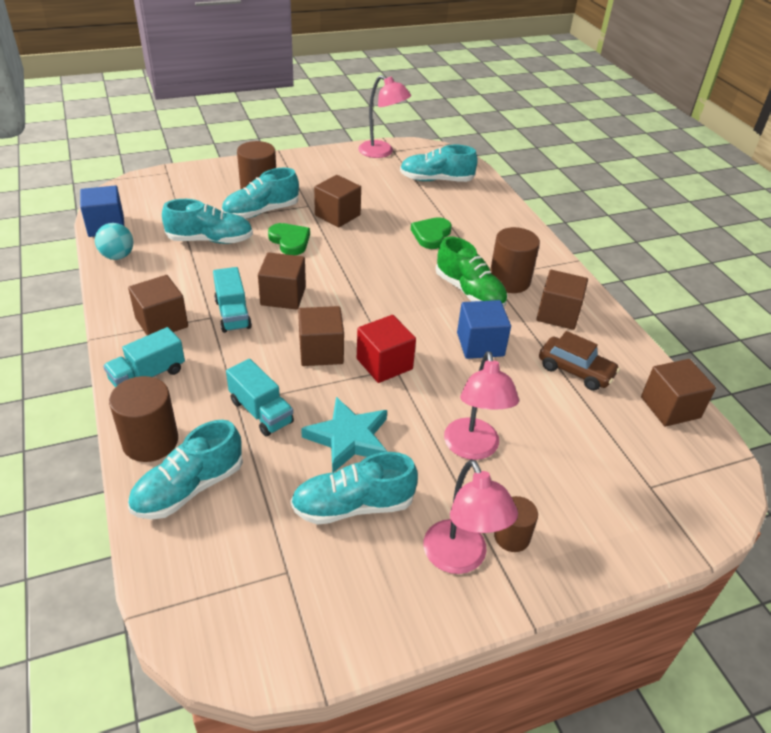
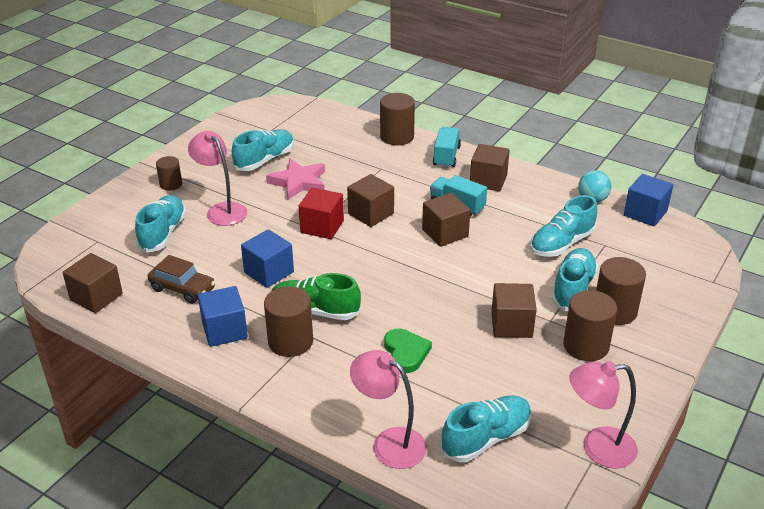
camera: 145 degrees right, 5 degrees down
(189, 488) = (351, 132): turquoise shoe -> turquoise shoe (163, 233)
(261, 412) = (361, 171): turquoise truck -> none
(290, 241) = (507, 276): green heart -> none
(311, 185) = (586, 346): none -> brown cylinder
(349, 438) = (298, 182): turquoise star -> pink star
(460, 559) = (192, 166): pink lamp -> pink lamp (389, 443)
(558, 314) = (224, 330): brown cube -> blue cube
(575, 371) = (182, 289): brown car -> brown car turned 150 degrees counterclockwise

